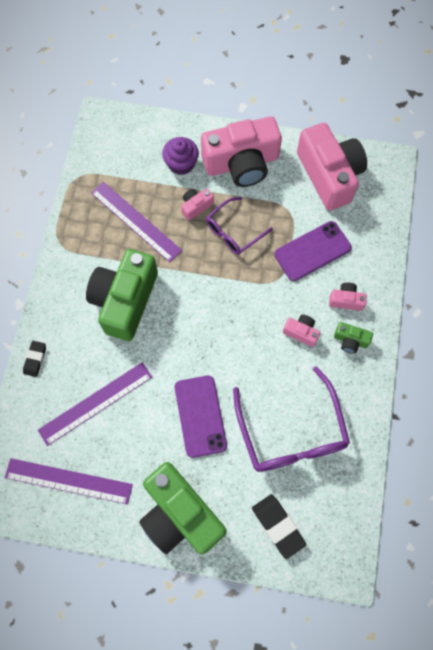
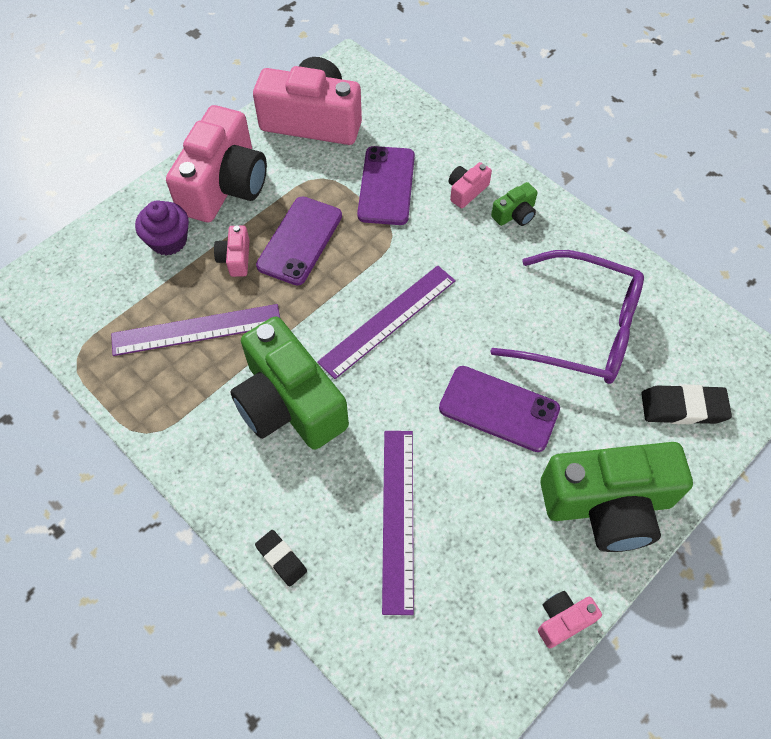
camera: 55 degrees left, 10 degrees down
(68, 481) = (480, 615): purple ruler -> purple ruler (388, 320)
(234, 231) = (300, 240): purple glasses -> purple phone
(301, 332) = (472, 251): pink camera -> pink camera (563, 620)

